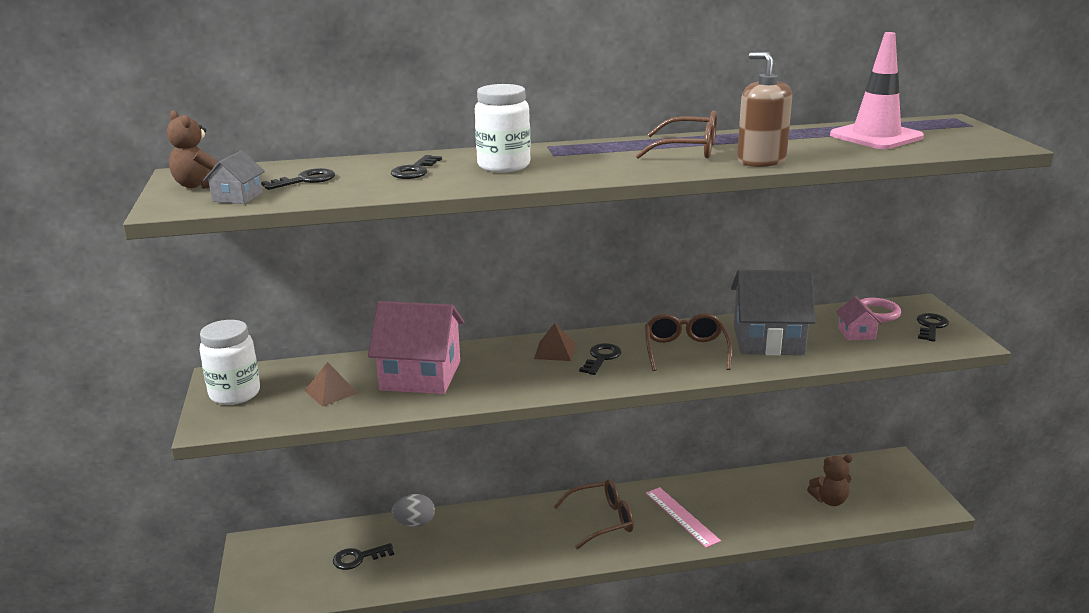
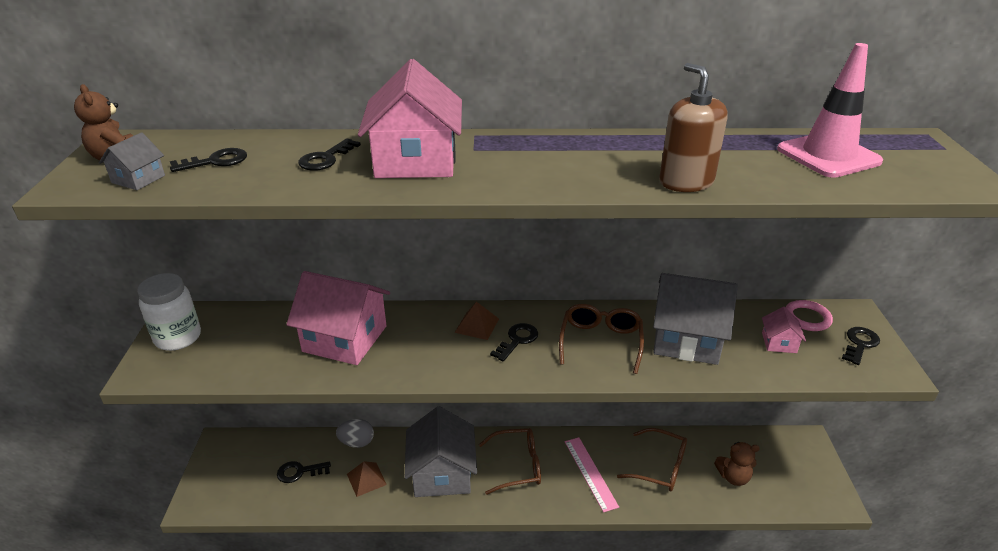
camera: 10 degrees right, 10 degrees up
(331, 392) = (259, 347): brown pyramid -> brown pyramid (366, 479)
(503, 166) = (415, 161): white jar -> pink house
(521, 538) = (442, 473): none -> grey house
(688, 150) = (614, 156): brown glasses -> brown glasses (659, 467)

